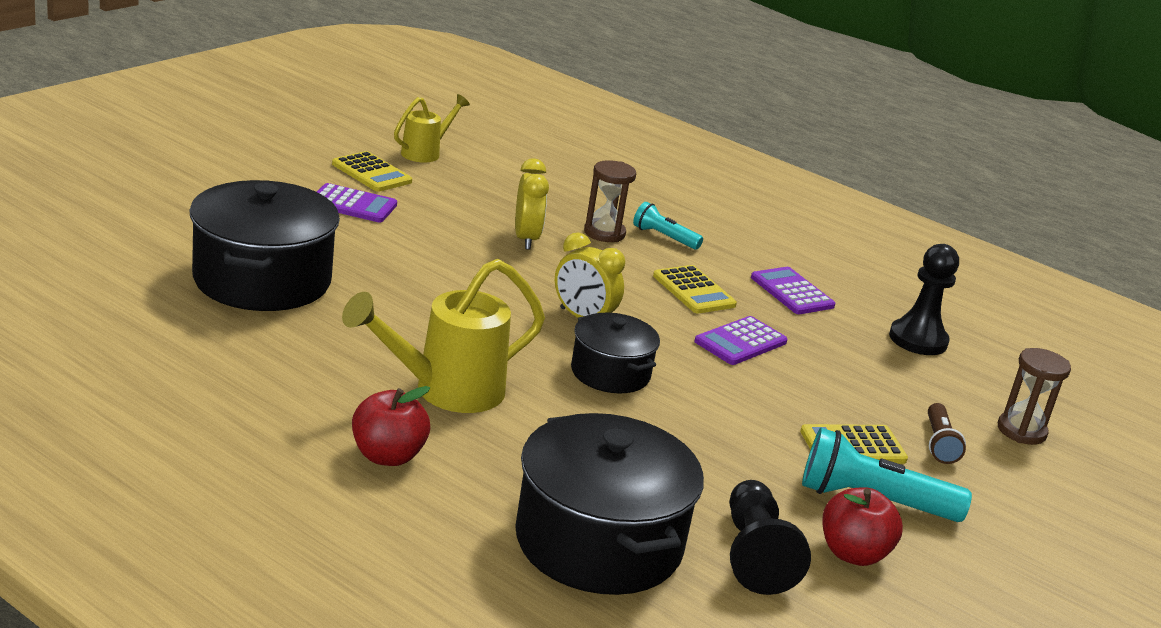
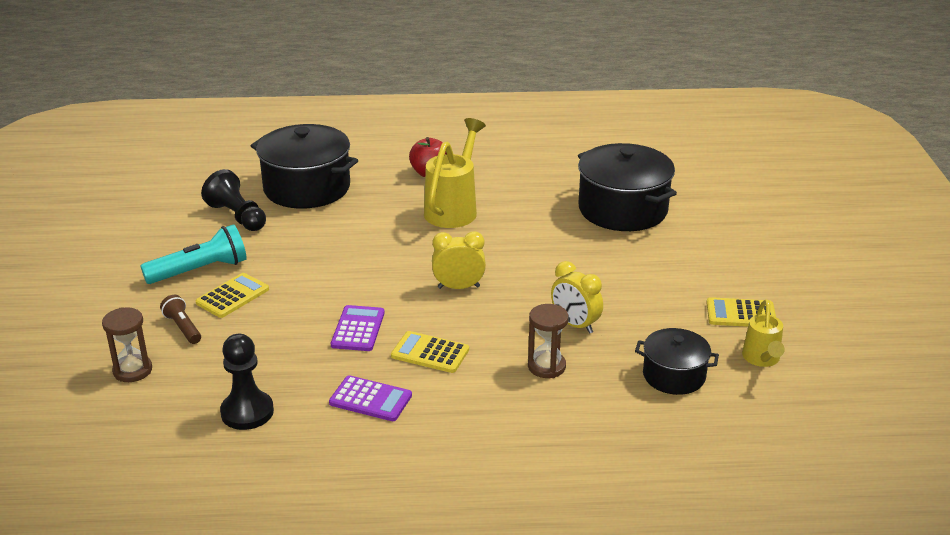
camera: 145 degrees right, 5 degrees up
(352, 205) = (693, 281): purple calculator -> none
(610, 373) = (399, 263): black pot -> black pot (674, 375)
(664, 237) = (509, 393): turquoise flashlight -> none
(853, 553) = (192, 240): red apple -> none

